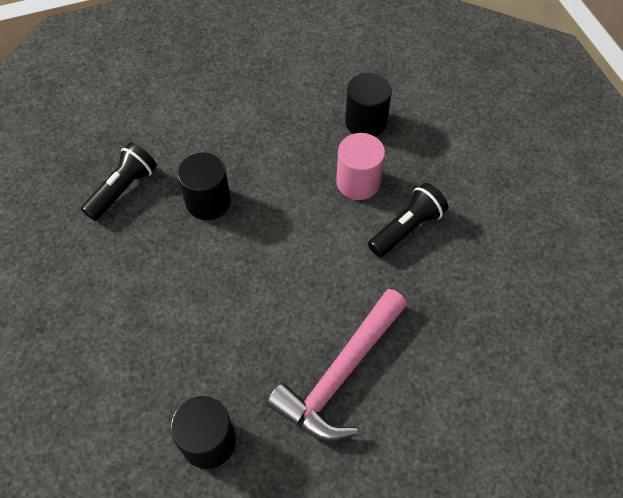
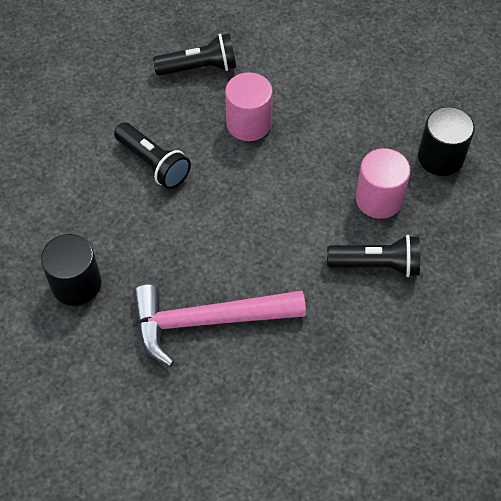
camera: 45 degrees right, 0 degrees up
(167, 291) = (153, 163): none -> black flashlight
(208, 202) = (249, 123): black cylinder -> pink cylinder

